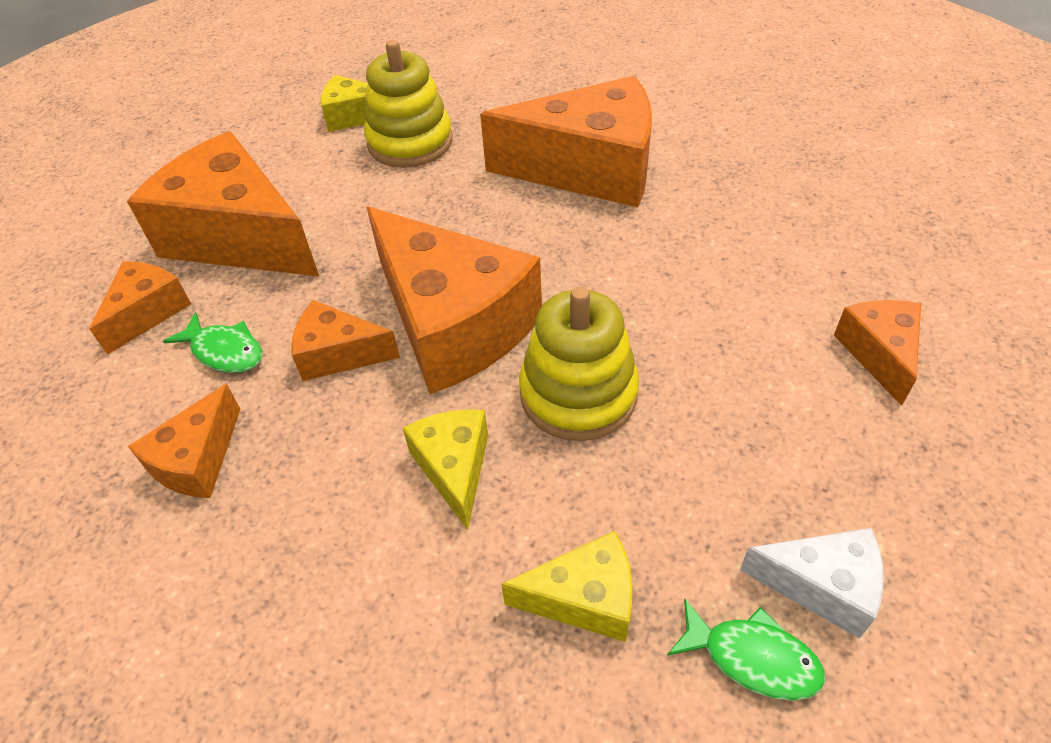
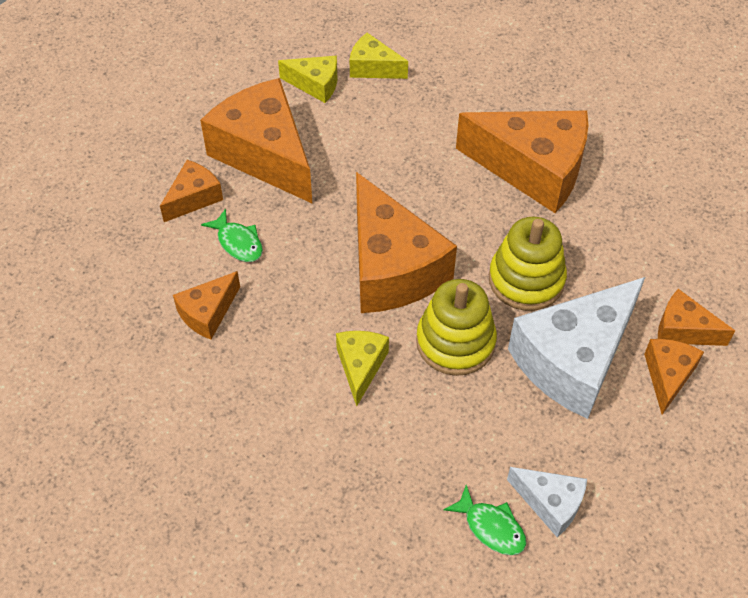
camera: 15 degrees right, 5 degrees up
(338, 354) = (310, 267): orange cheese -> orange cheese (683, 330)
(410, 142) = (408, 105): yellow stacking toy -> yellow stacking toy (526, 280)
(584, 598) = (410, 466): yellow cheese -> yellow cheese (315, 85)
(748, 370) = (573, 360): none -> white cheese

